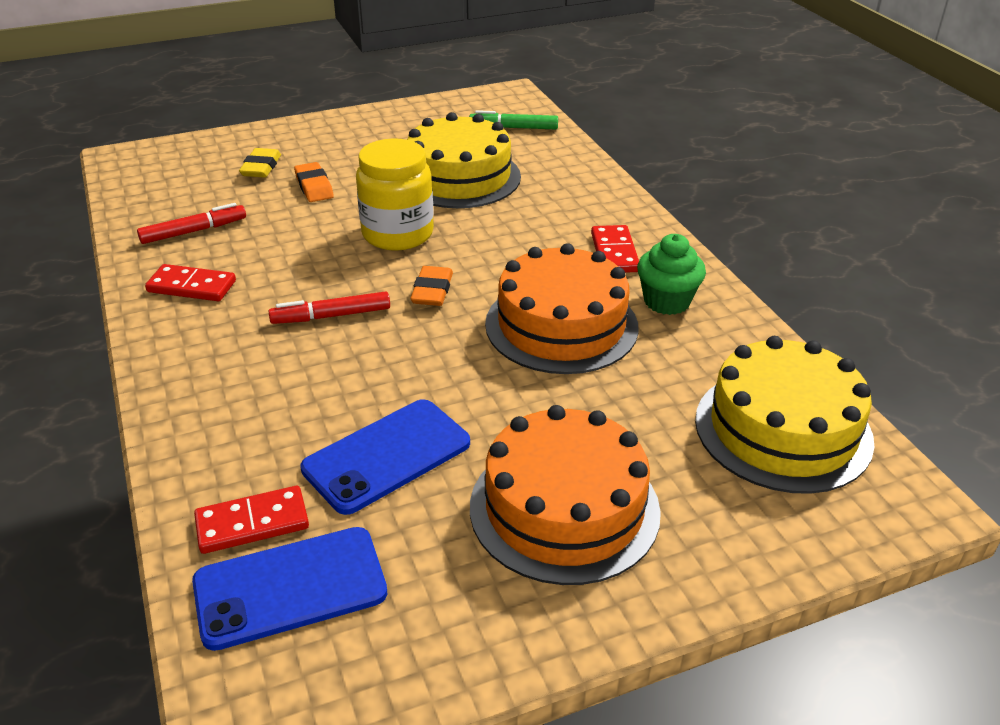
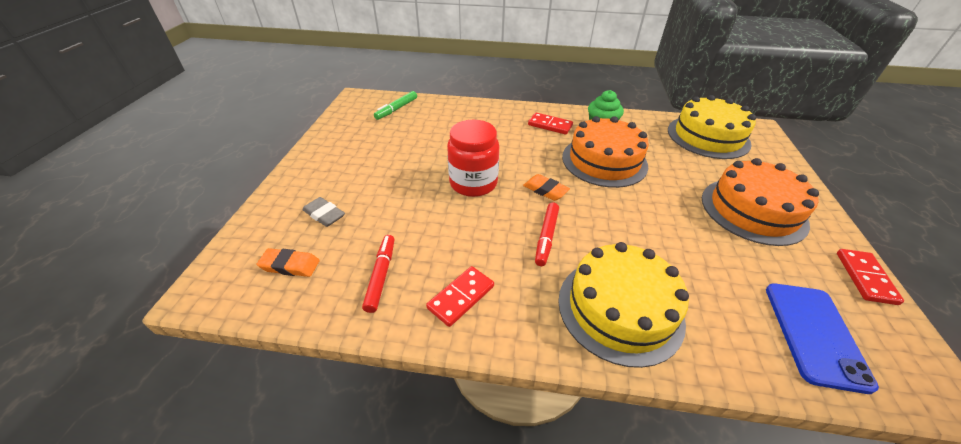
camera: 60 degrees left, 5 degrees up
(252, 523) = (753, 336): red domino -> red domino (865, 278)
(261, 167) = (324, 215): yellow eraser -> grey eraser
(314, 187) = (380, 198): orange eraser -> orange eraser (290, 265)
(387, 456) = (699, 257): blue phone -> none
(397, 234) = (473, 183): yellow jar -> red jar
(459, 177) = (431, 142): yellow cake -> yellow cake (620, 308)

